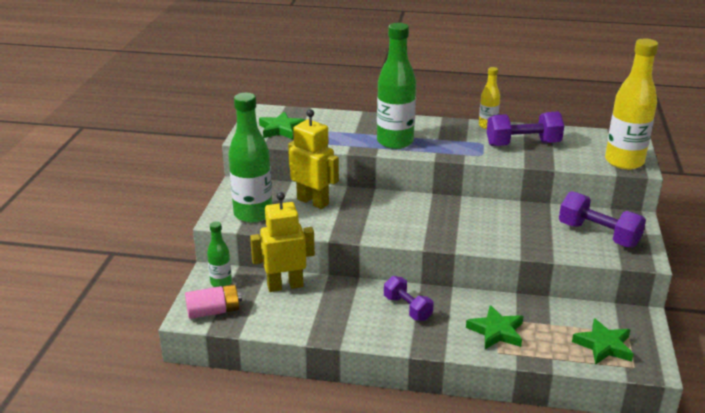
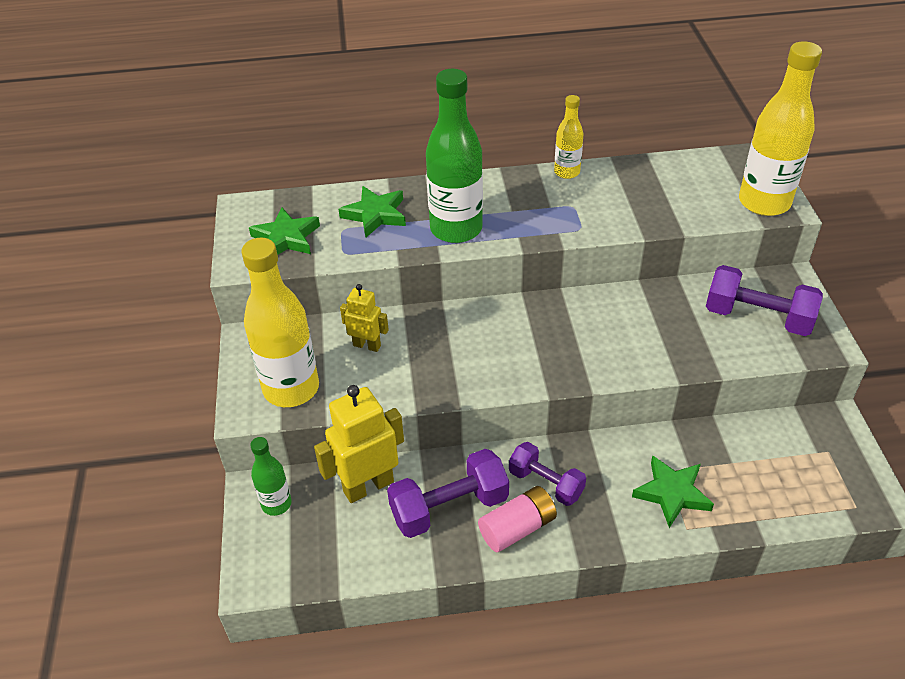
camera: 15 degrees left, 15 degrees up
(214, 311) = (286, 559): pink battery -> pink battery (517, 528)
(253, 214) = (291, 389): green bottle -> yellow bottle
(313, 202) = (367, 345): yellow robot -> yellow robot, size x0.58
(523, 144) = (626, 197): purple dumbbell -> purple dumbbell (449, 508)
(603, 345) = (808, 481): green star -> green star (375, 215)

